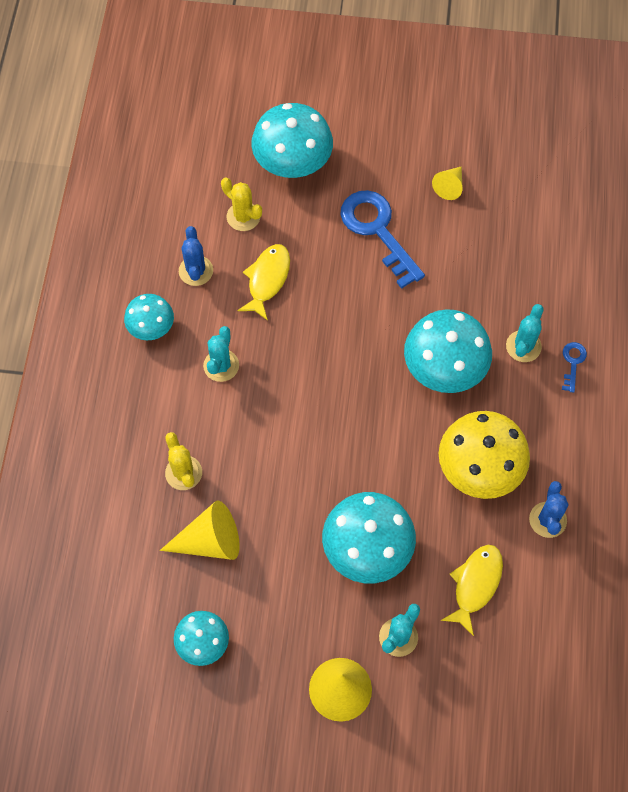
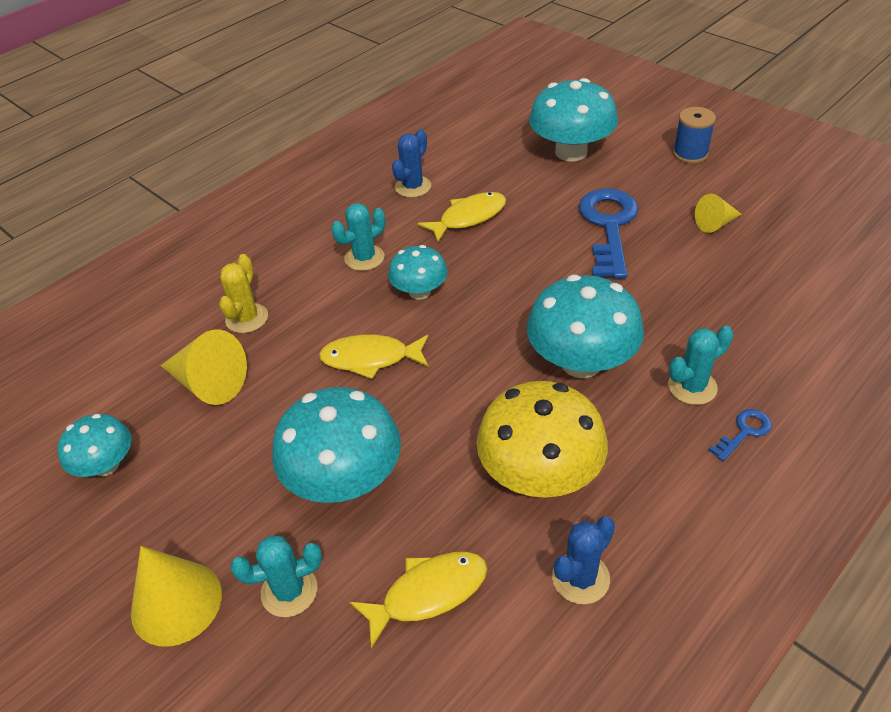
camera: 40 degrees right, 20 degrees down
(151, 327) = (336, 207): turquoise mushroom -> turquoise mushroom (419, 292)
(243, 217) = (491, 169): yellow cactus -> none
(304, 451) = (370, 358): none -> yellow fish
(385, 117) = (690, 154): none -> blue spool

